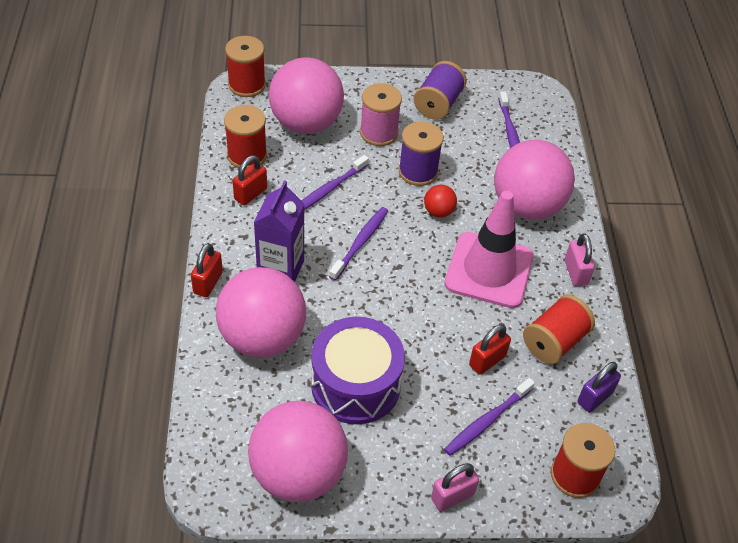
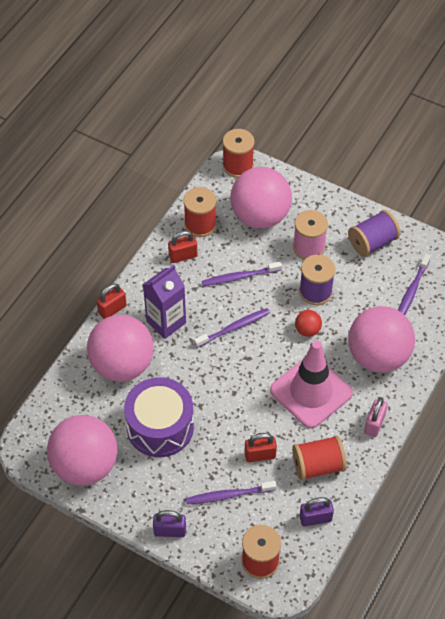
camera: 35 degrees right, 5 degrees up
(452, 496) = (170, 531): pink padlock -> purple padlock

